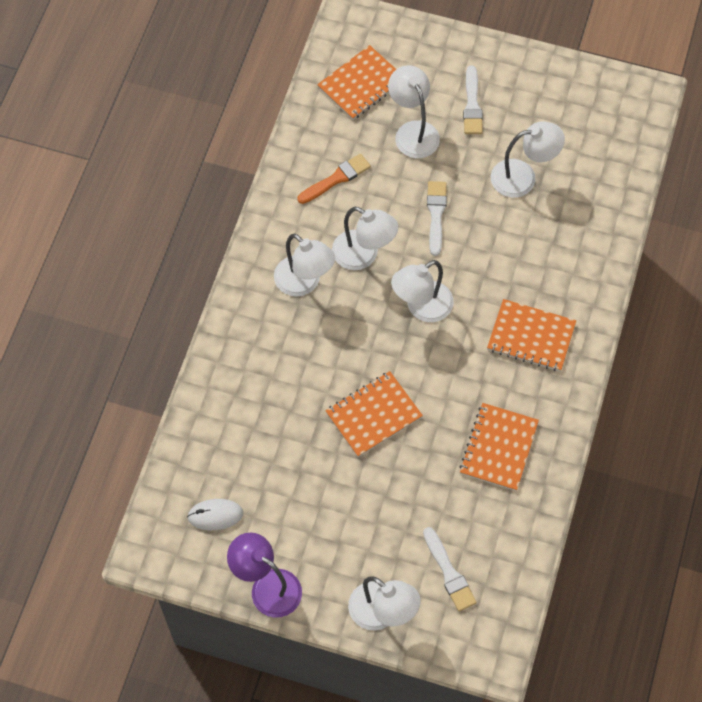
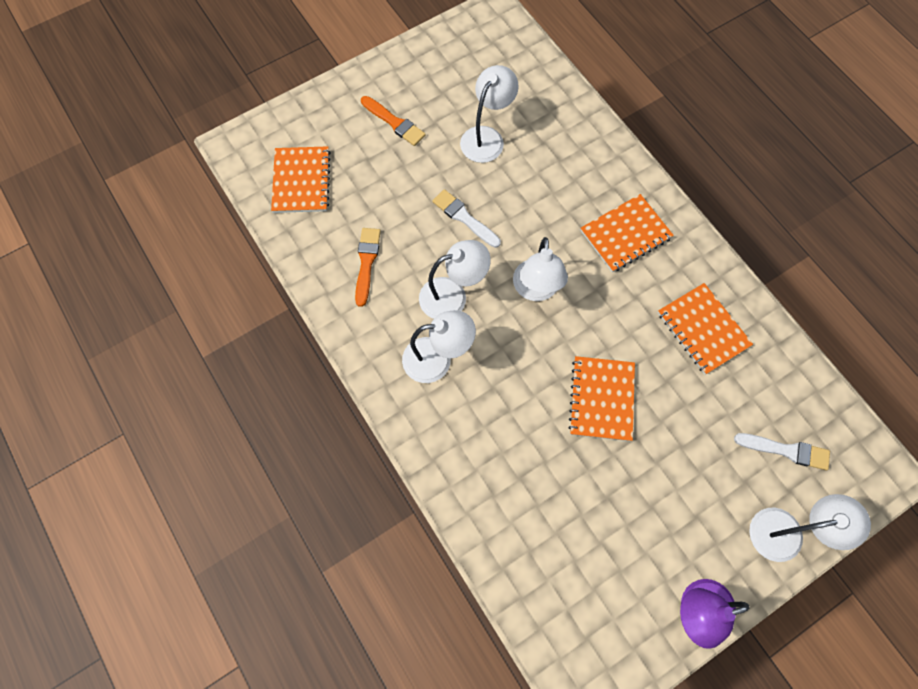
camera: 50 degrees left, 5 degrees up
(215, 515) = (594, 603): white mouse -> none
(413, 131) = (378, 178): white lamp -> none
(472, 105) = (394, 122): white brush -> orange brush

